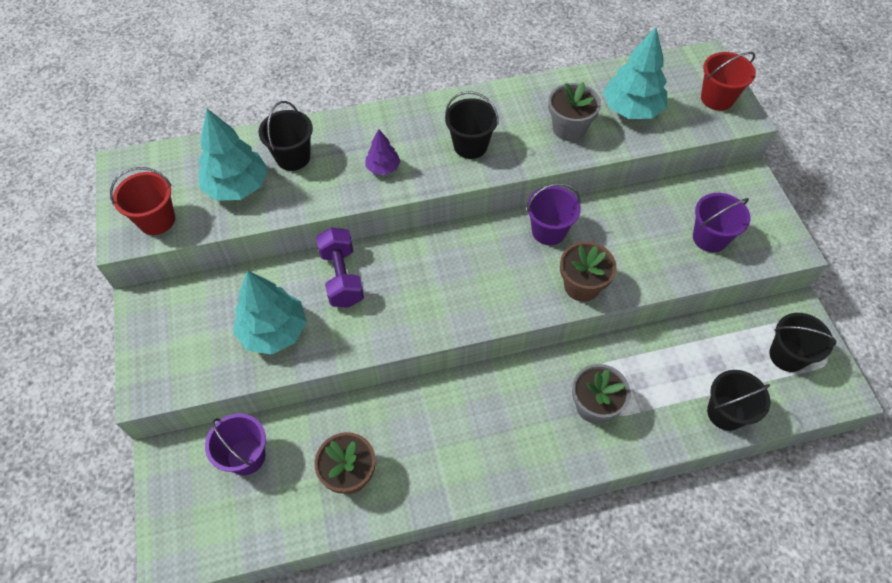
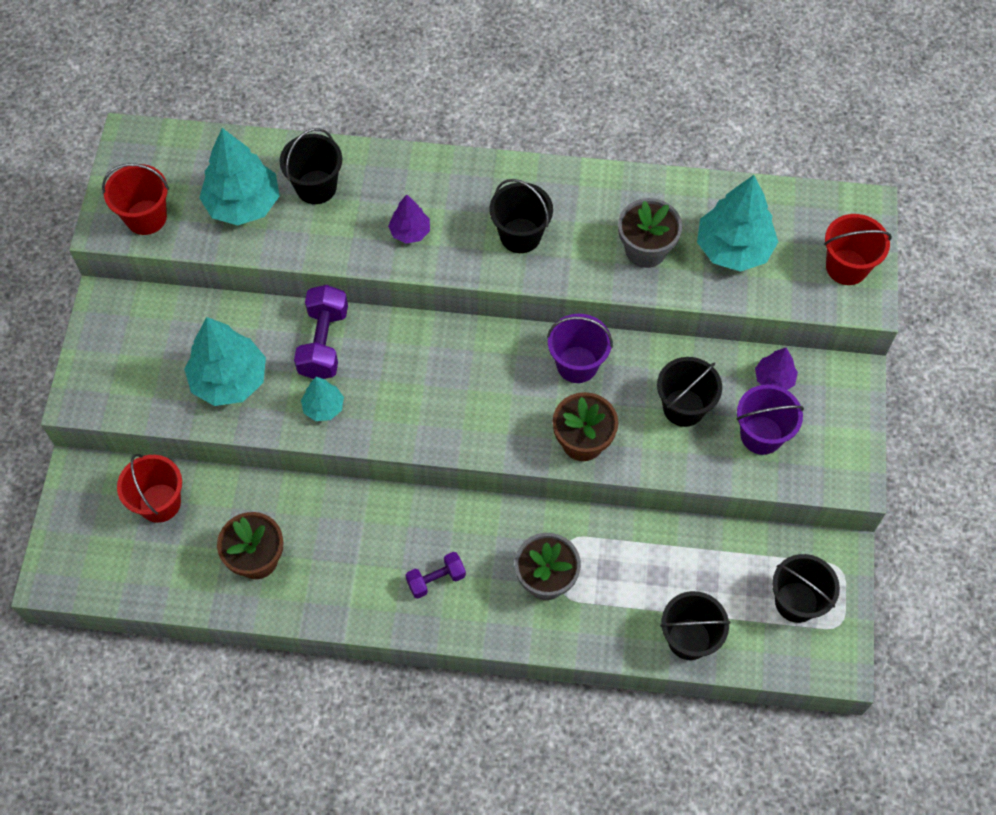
camera: 20 degrees right, 5 degrees up
(246, 456) = (160, 503): purple bucket -> red bucket
(363, 327) = (323, 407): none -> turquoise tree
(507, 438) = (436, 579): none -> purple dumbbell
(643, 236) = (683, 407): none -> black bucket
(696, 196) = (774, 379): none -> purple tree

